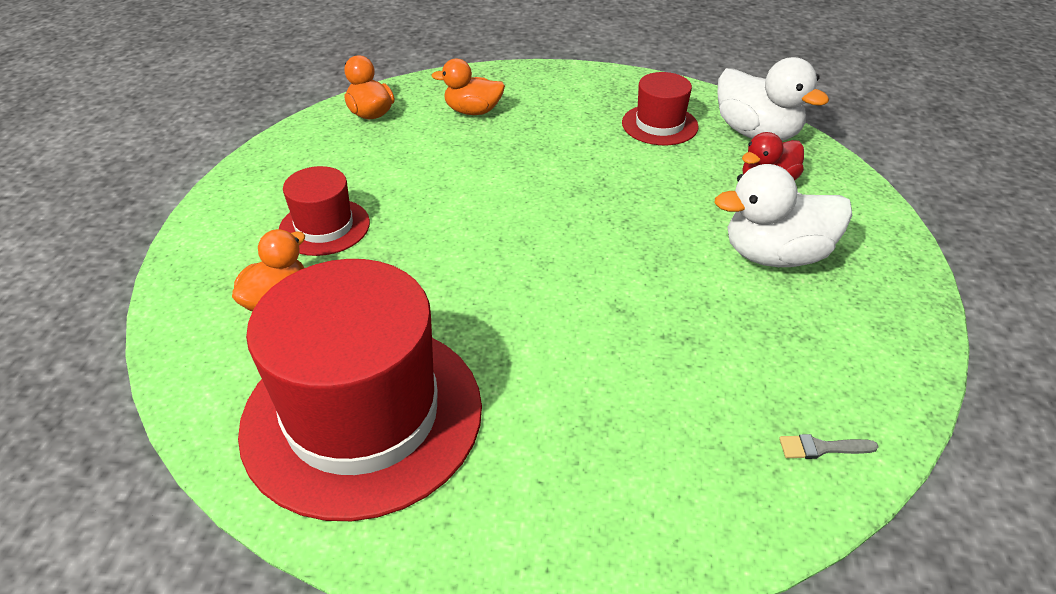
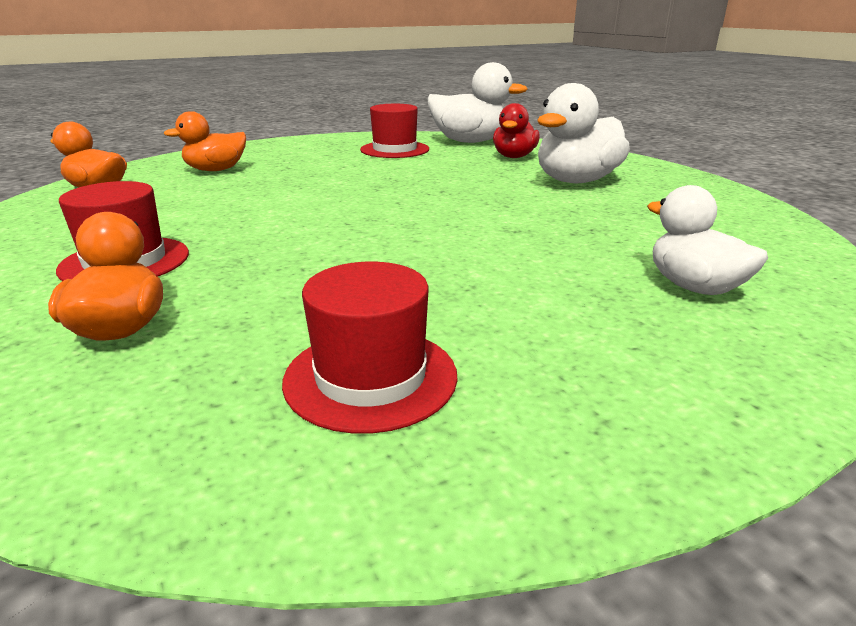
camera: 35 degrees left, 15 degrees down
(362, 415) = (370, 377): red hat -> red hat, size x0.48
(669, 451) = (694, 287): none -> white duck
(821, 448) = (776, 249): grey brush -> none

